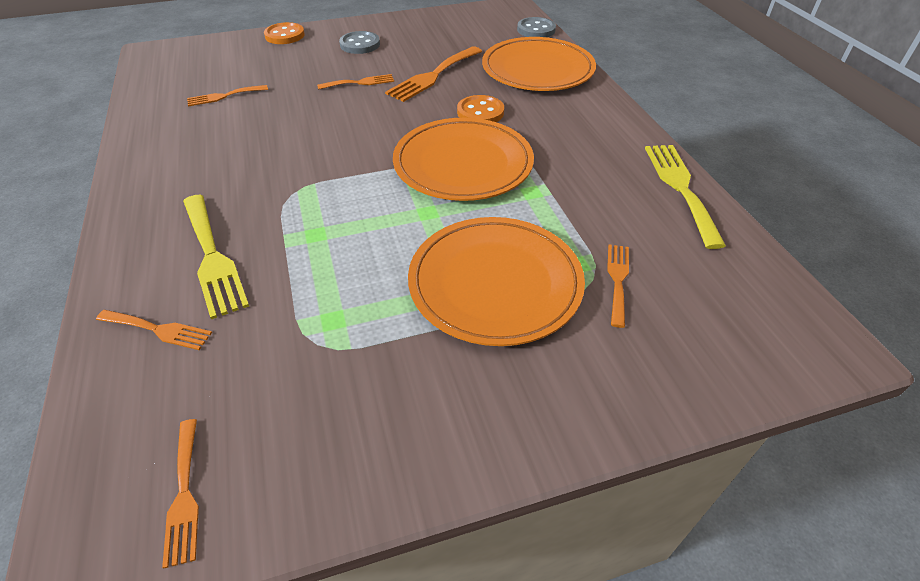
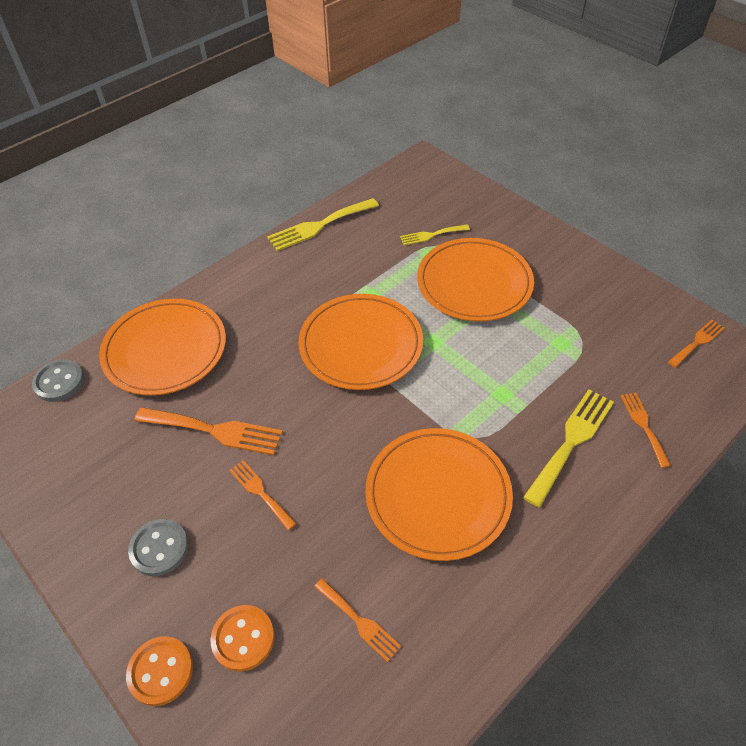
camera: 115 degrees left, 5 degrees up
(264, 155) = (438, 495): none -> orange plate
(480, 112) = (273, 363): orange button -> orange button (243, 638)
(617, 280) = (431, 235): orange fork -> yellow fork

